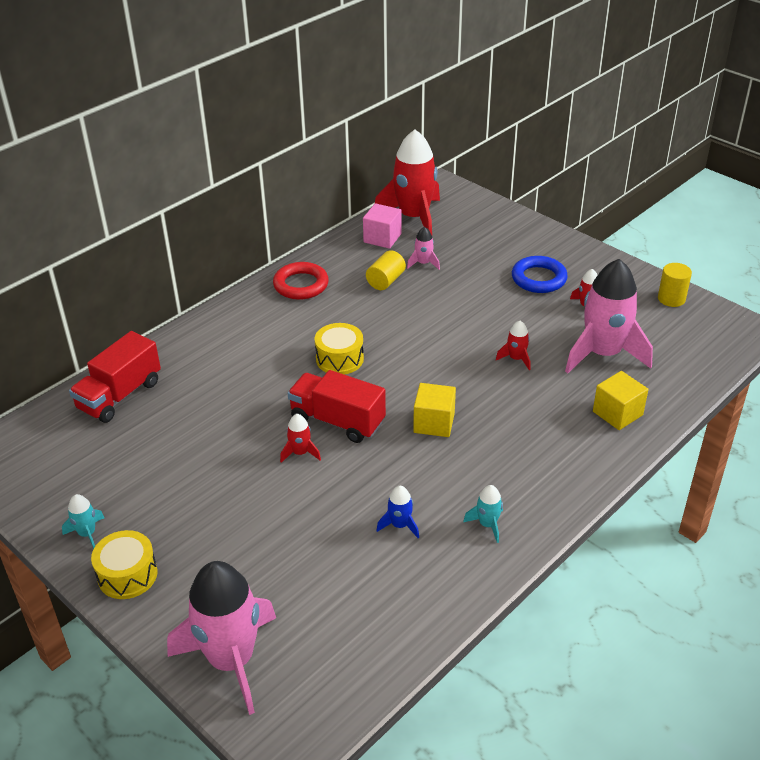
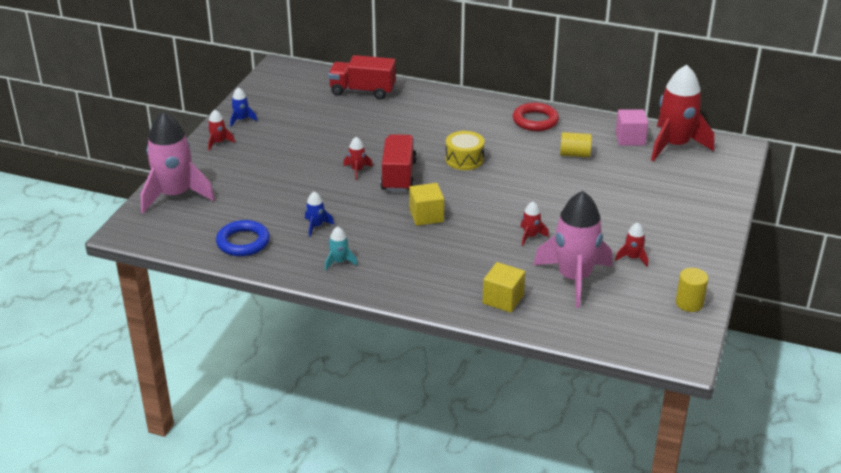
camera: 65 degrees right, 5 degrees down
(87, 534) = (241, 120): turquoise rocket -> blue rocket
(127, 575) = (218, 142): yellow drum -> red rocket
(423, 263) = (614, 165): pink rocket -> none
(538, 278) = (649, 225): blue ring -> blue ring (243, 242)

